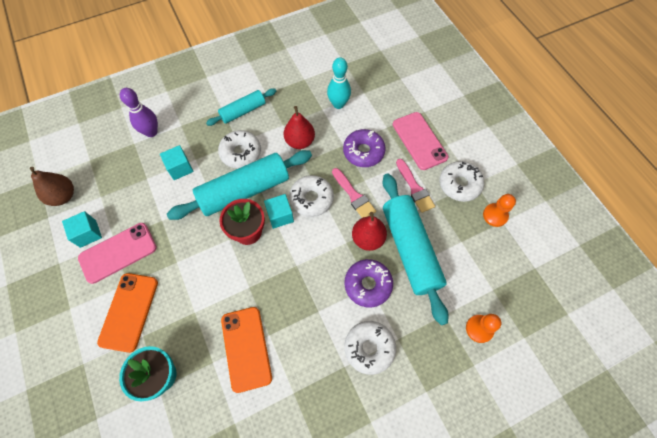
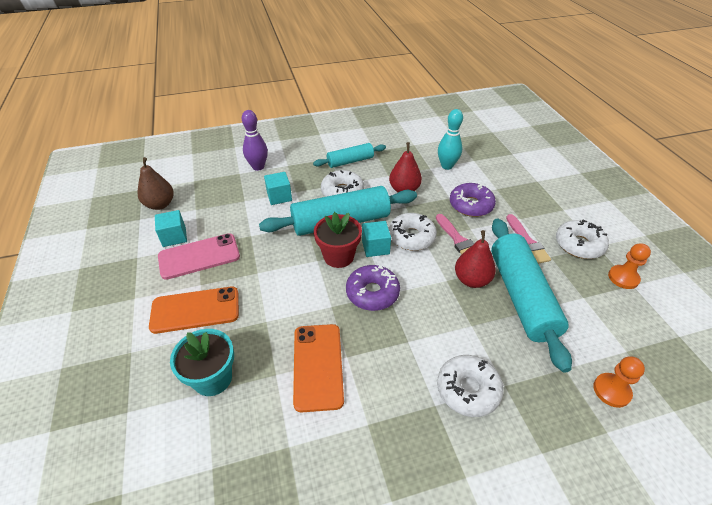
camera: 10 degrees right, 20 degrees down
(129, 311) = (195, 310): orange phone -> orange phone turned 60 degrees clockwise
(368, 285) = (469, 323): purple donut -> purple donut (372, 293)
(419, 141) = (532, 203): pink phone -> none

